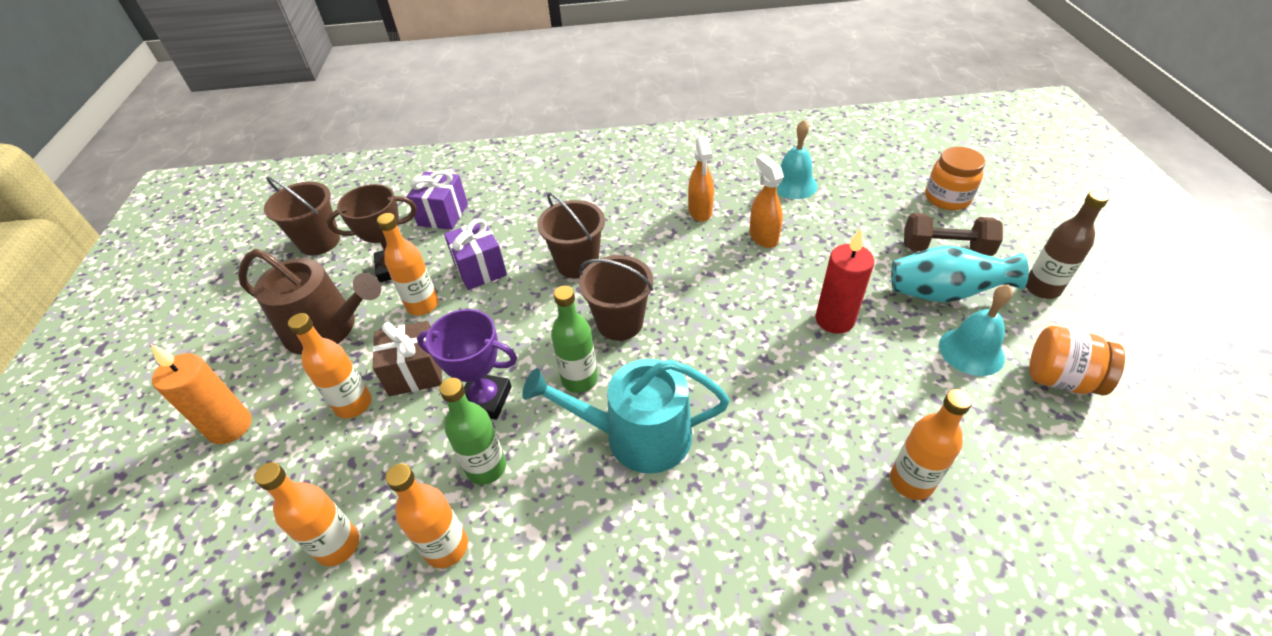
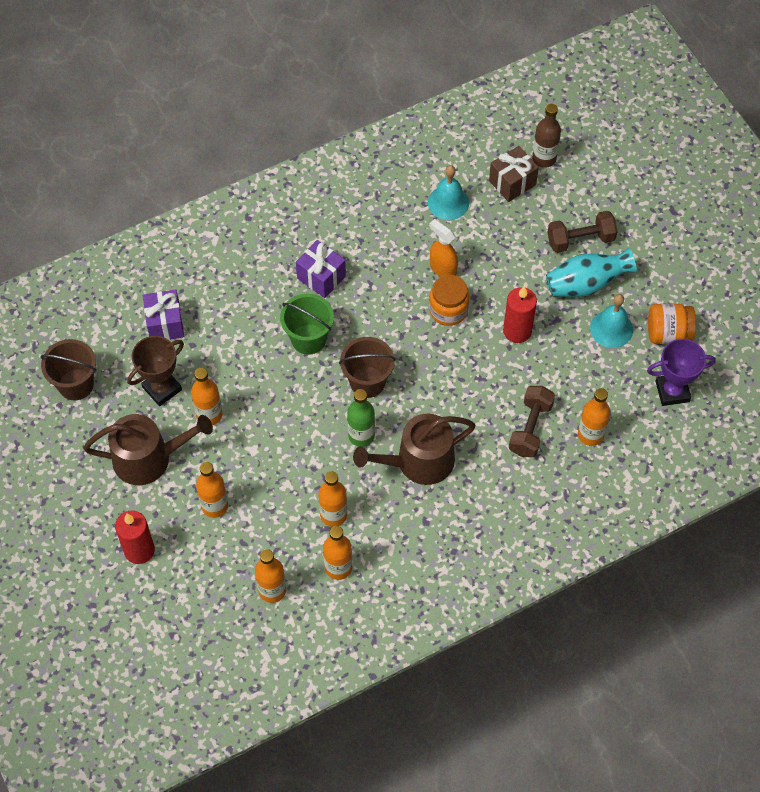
camera: 25 degrees left, 15 degrees up
(230, 427) = (139, 550): orange candle -> red candle
(415, 372) = (242, 469): brown gift -> brown gift (512, 183)
(480, 269) = (233, 368): purple gift -> purple gift (321, 277)
(485, 399) = (305, 471): purple trophy -> purple trophy (672, 391)
(486, 467) = (333, 515): green bottle -> orange bottle
(577, 263) = (308, 339): brown bucket -> green bucket
(637, 436) = (418, 462): turquoise watering can -> brown watering can
(700, 211) = (383, 256): orange spray bottle -> none
(816, 442) = (530, 428): none -> brown dumbbell
(947, 198) = (573, 184): orange jar -> orange jar (448, 310)
(1042, 288) = (651, 259): brown bottle -> brown bottle (544, 158)

